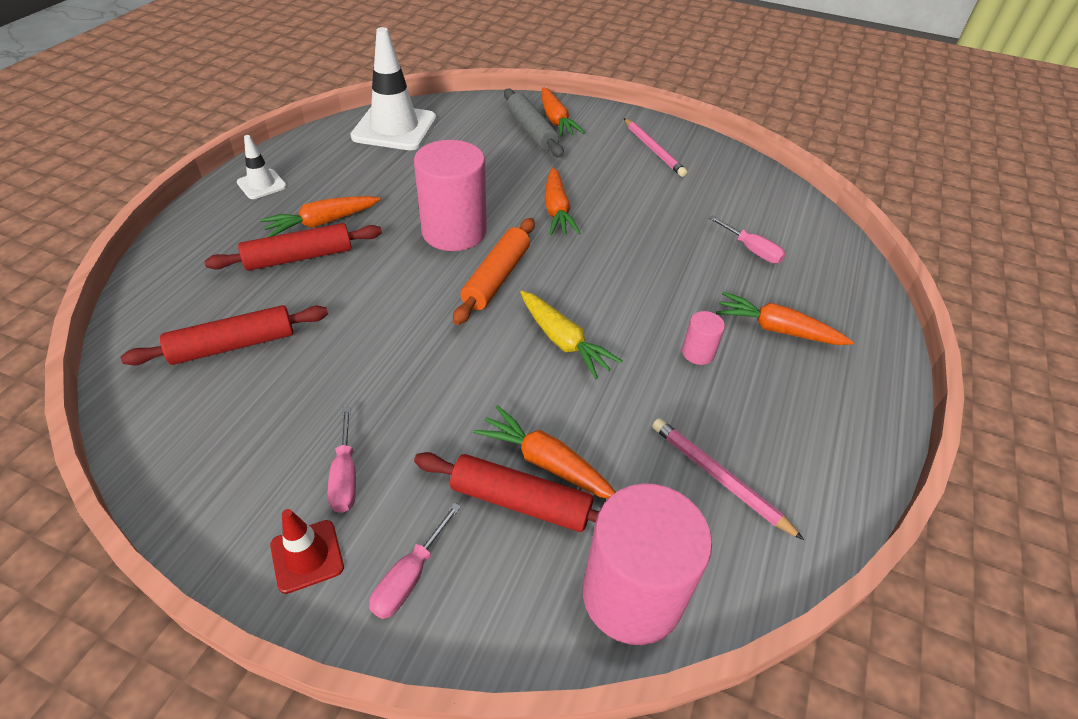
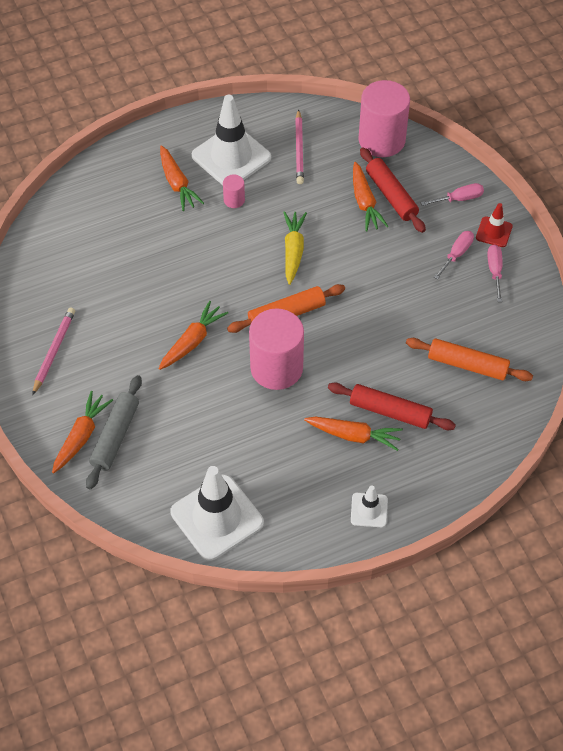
camera: 135 degrees left, 10 degrees up
(233, 345) = (467, 365): red rolling pin -> orange rolling pin
(751, 250) = (117, 231): pink screwdriver -> pink screwdriver (494, 271)
(776, 402) = (231, 157): none -> white traffic cone

